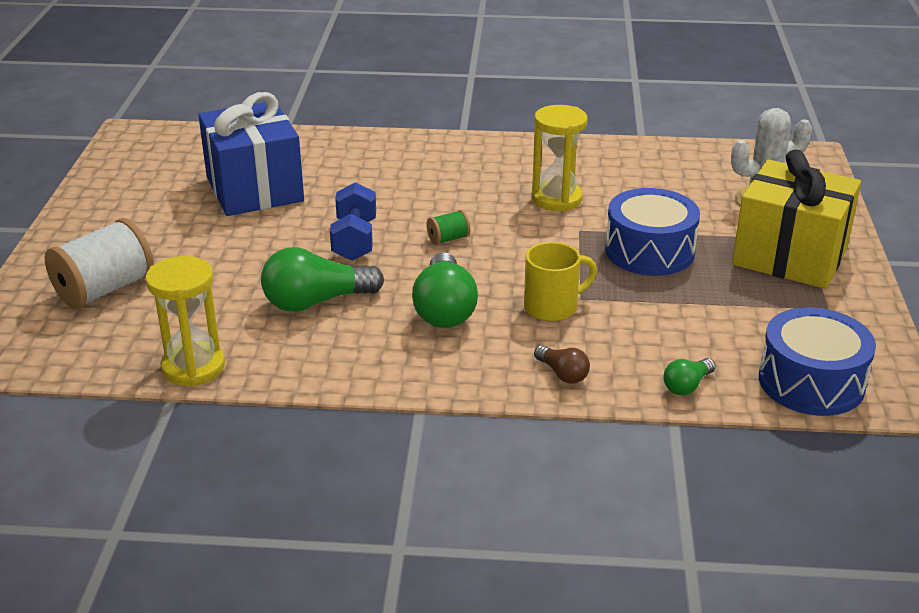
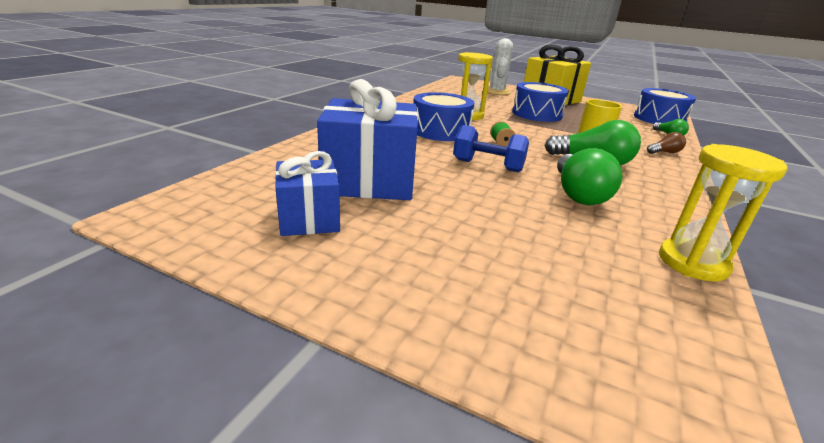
camera: 70 degrees left, 5 degrees down
(104, 290) = (534, 292): white spool -> none
(162, 185) = (309, 218): none -> blue gift
(454, 193) = (440, 131): none -> blue drum

